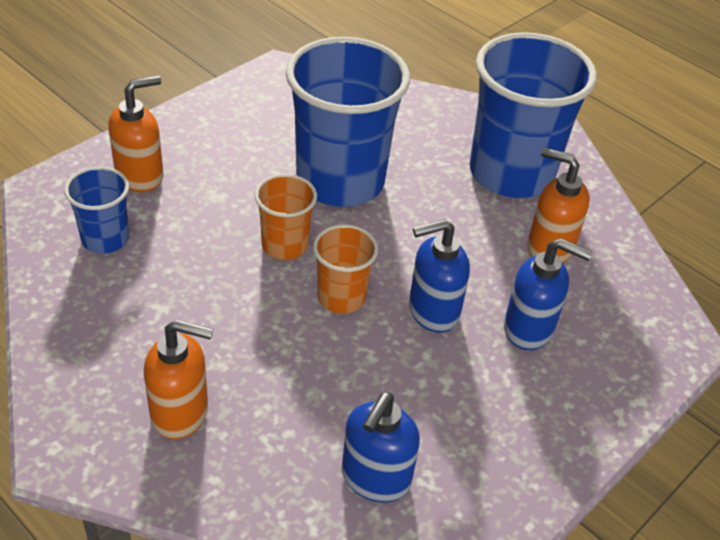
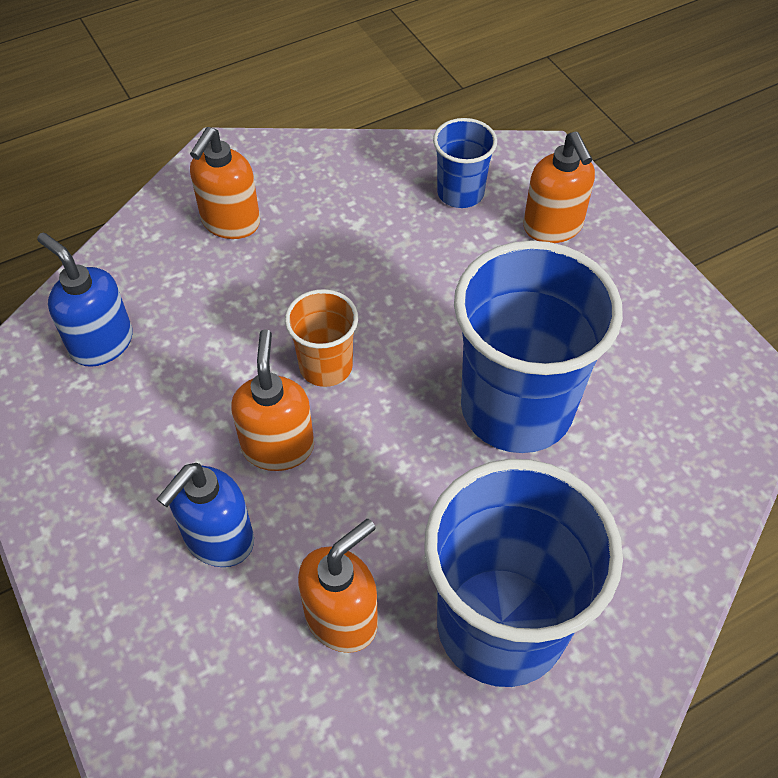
camera: 110 degrees right, 10 degrees up
(285, 245) = (417, 332): orange cup -> none
(432, 311) = (278, 447): blue soap dispenser -> orange soap dispenser

